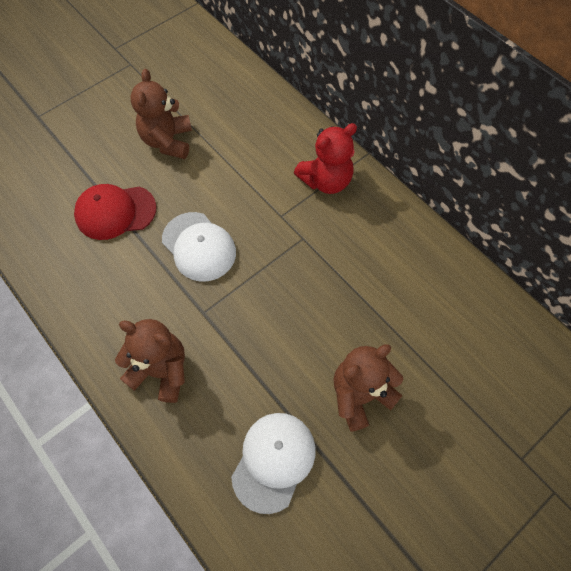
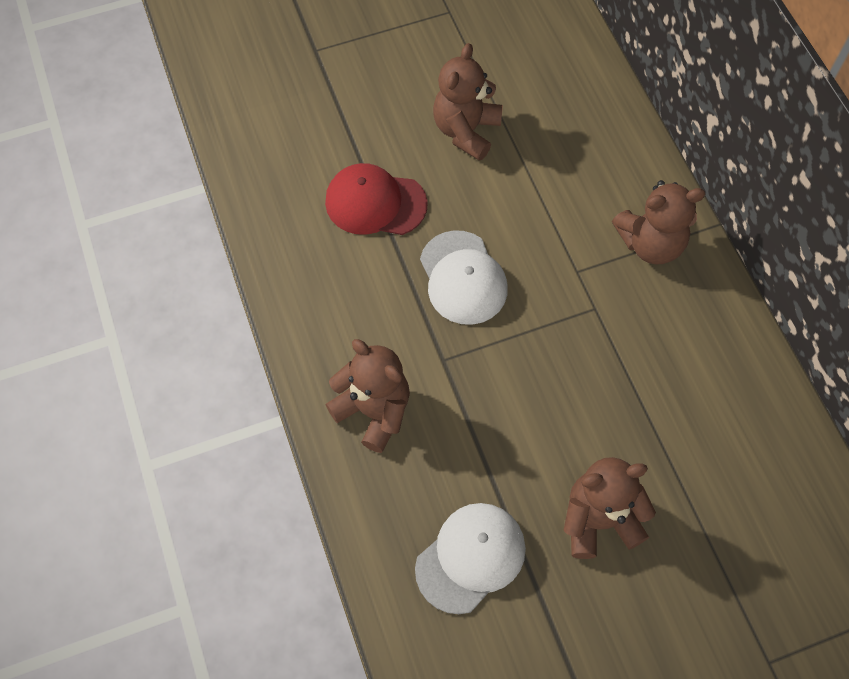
camera: 20 degrees right, 0 degrees up
(326, 181) = (651, 244): red teddy bear -> brown teddy bear

